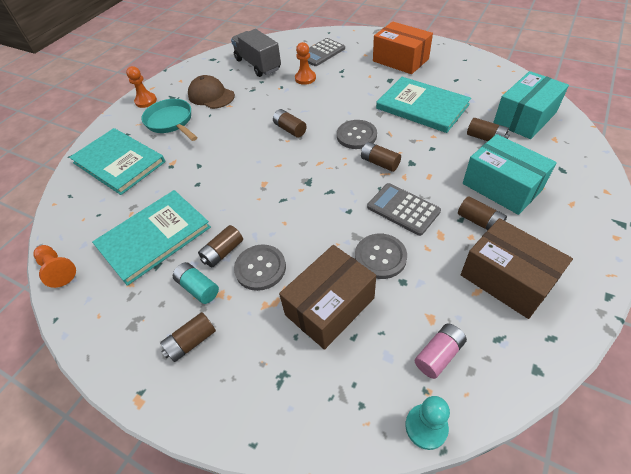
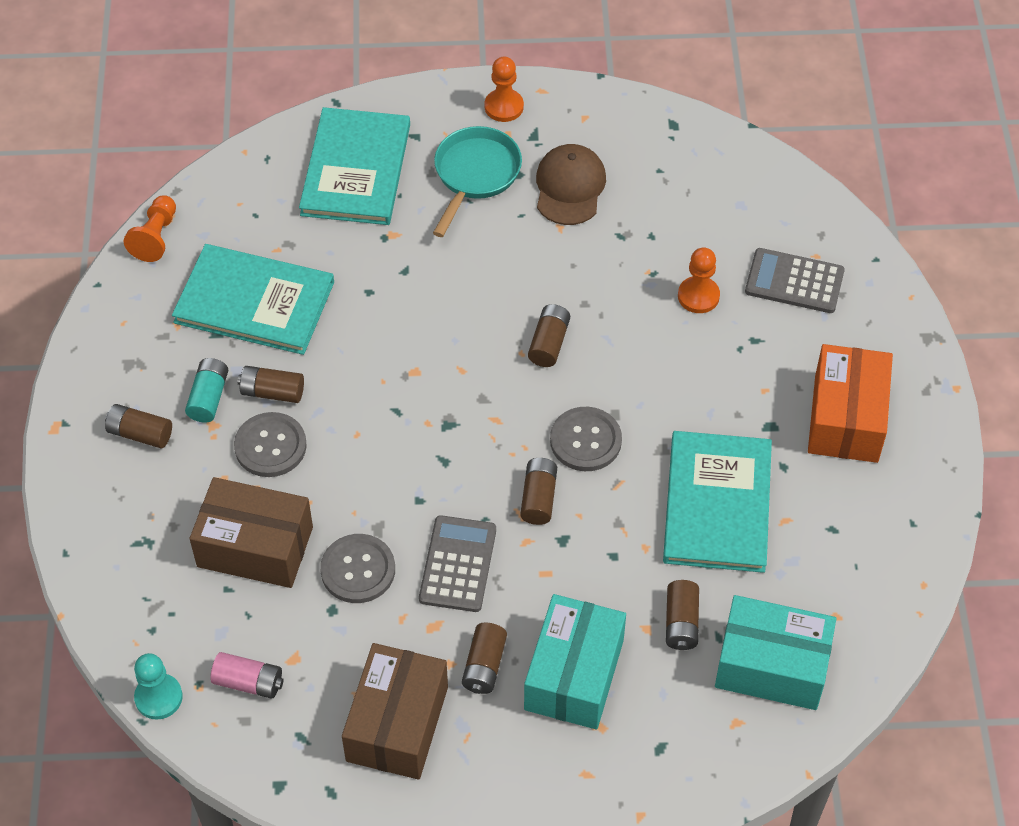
camera: 55 degrees right, 5 degrees up
(258, 65) = (697, 203): grey truck -> none

